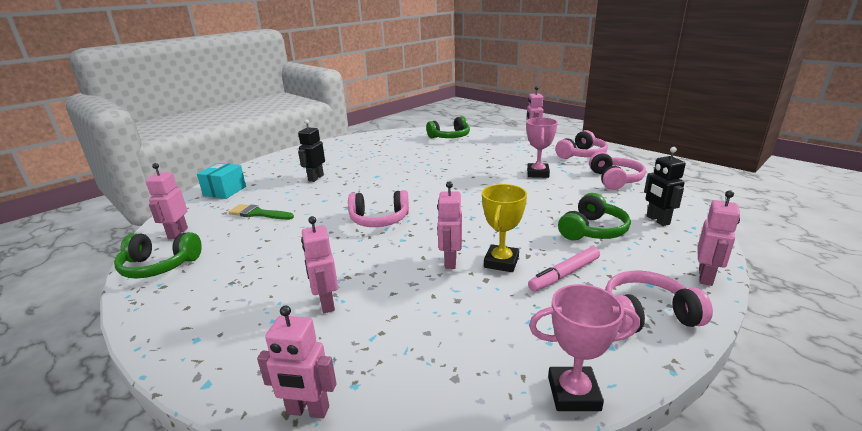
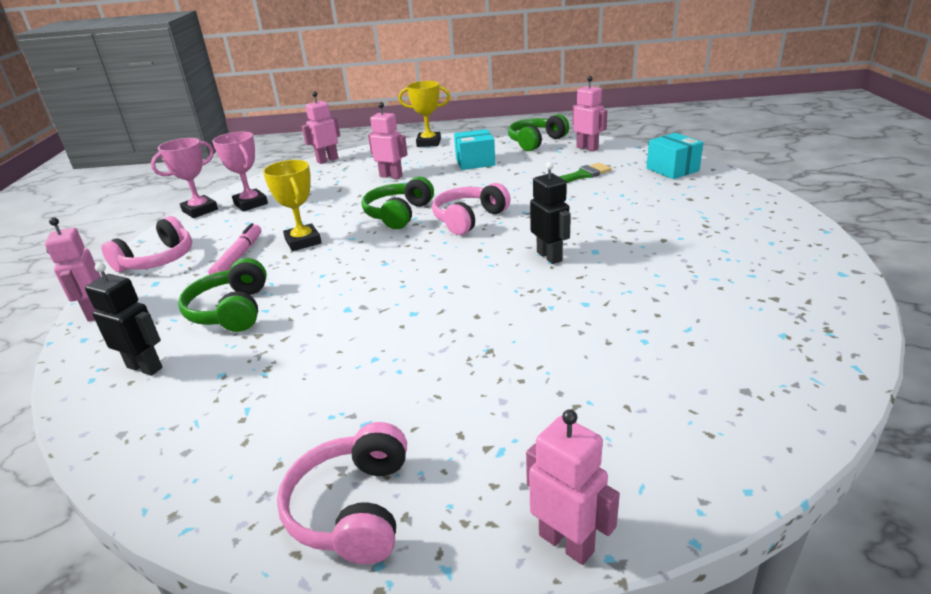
camera: 135 degrees right, 5 degrees up
(178, 347) = (429, 143): none -> yellow trophy
(247, 272) = (475, 162): none -> turquoise box
(315, 178) = (647, 215): black robot -> black robot (549, 256)
(450, 137) = (727, 401): green headphones -> green headphones (398, 214)
(450, 261) = (347, 224): pink robot -> none
(538, 173) = (387, 378): pink trophy -> pink trophy (251, 204)
(614, 180) = (234, 438): pink headphones -> none

